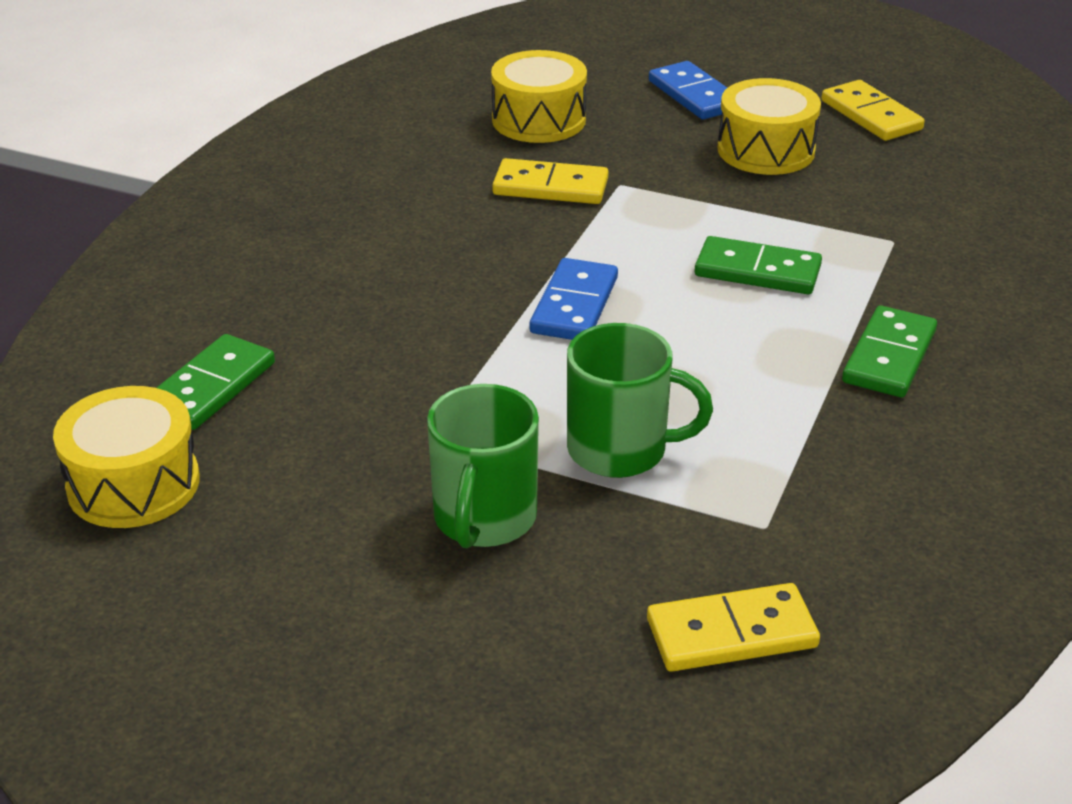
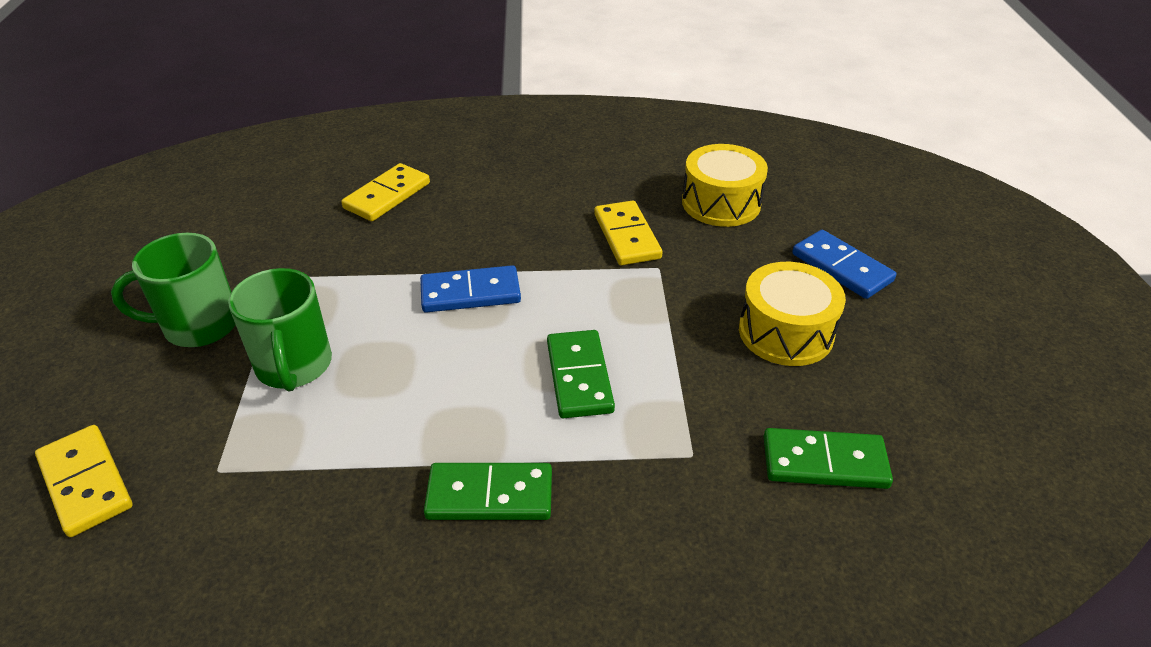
camera: 65 degrees right, 5 degrees up
(133, 484) = (205, 189): yellow drum -> none
(210, 387) = (306, 182): green domino -> green domino (824, 462)
(694, 95) = (842, 267): blue domino -> blue domino turned 75 degrees counterclockwise
(871, 115) = (921, 386): yellow domino -> yellow domino (387, 196)

